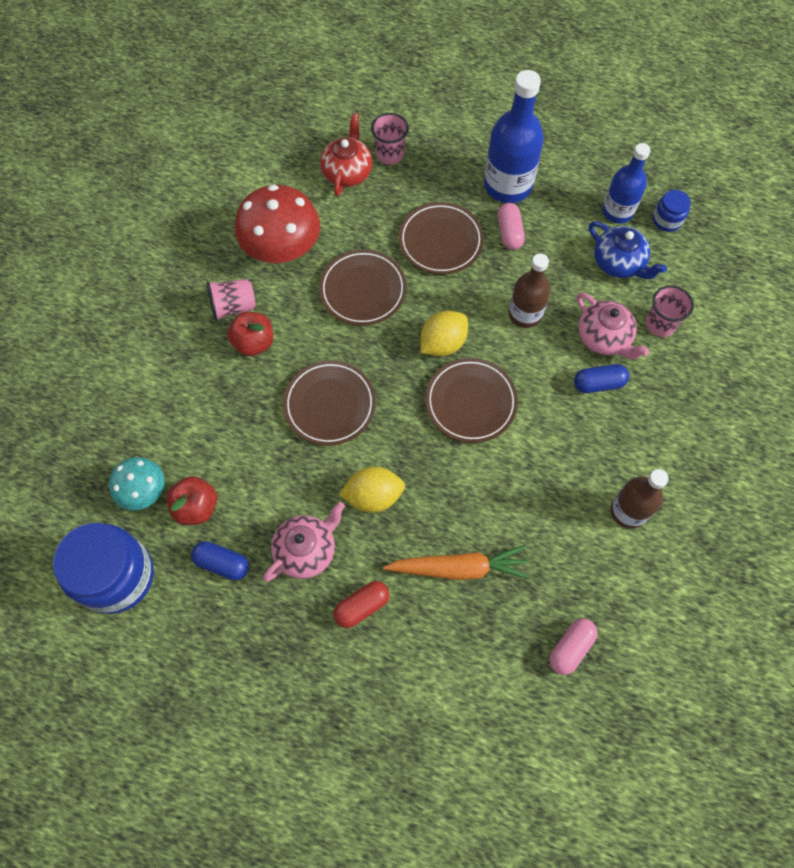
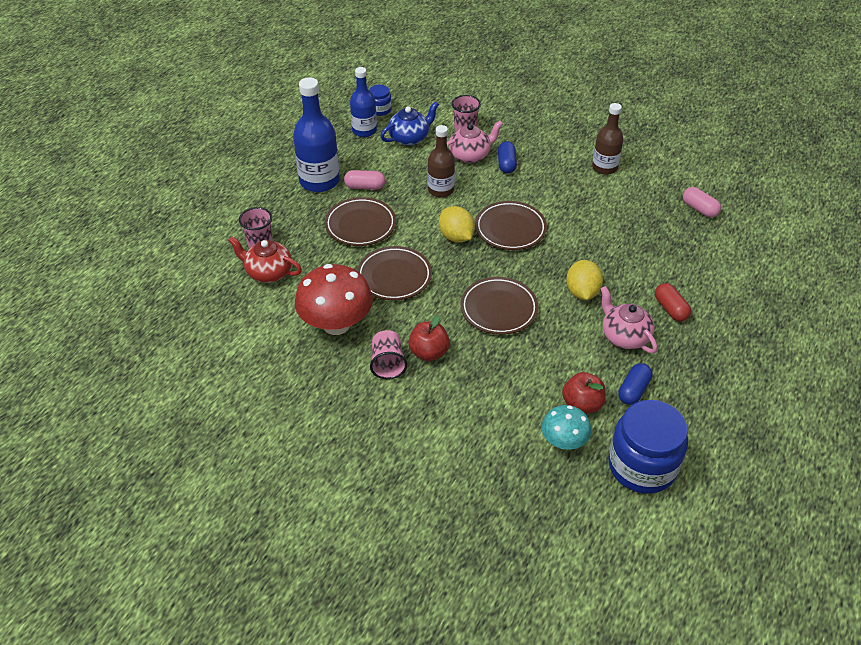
camera: 80 degrees left, 20 degrees down
(459, 568) = (642, 253): orange carrot -> none

